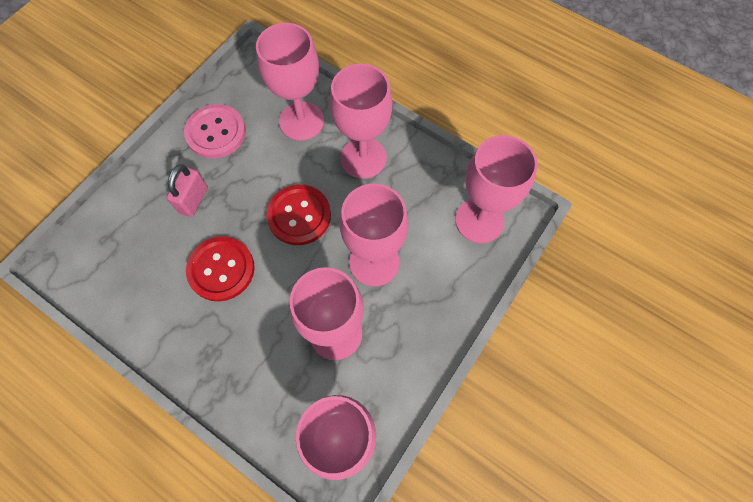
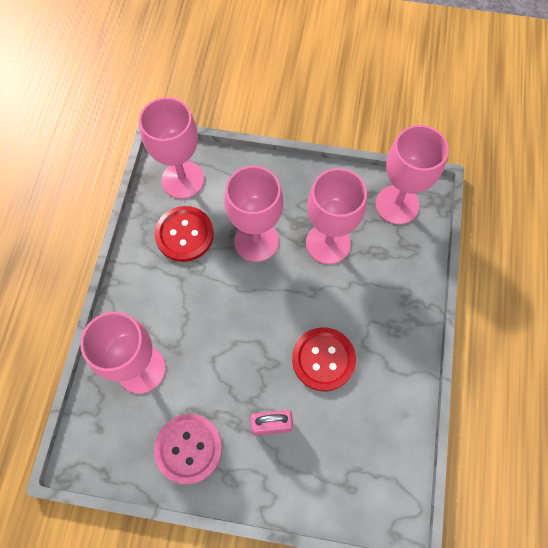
camera: 115 degrees left, 0 degrees up
(299, 216) = (242, 320): red button -> red button (184, 235)
(363, 158) = (160, 293): pink goblet -> none

